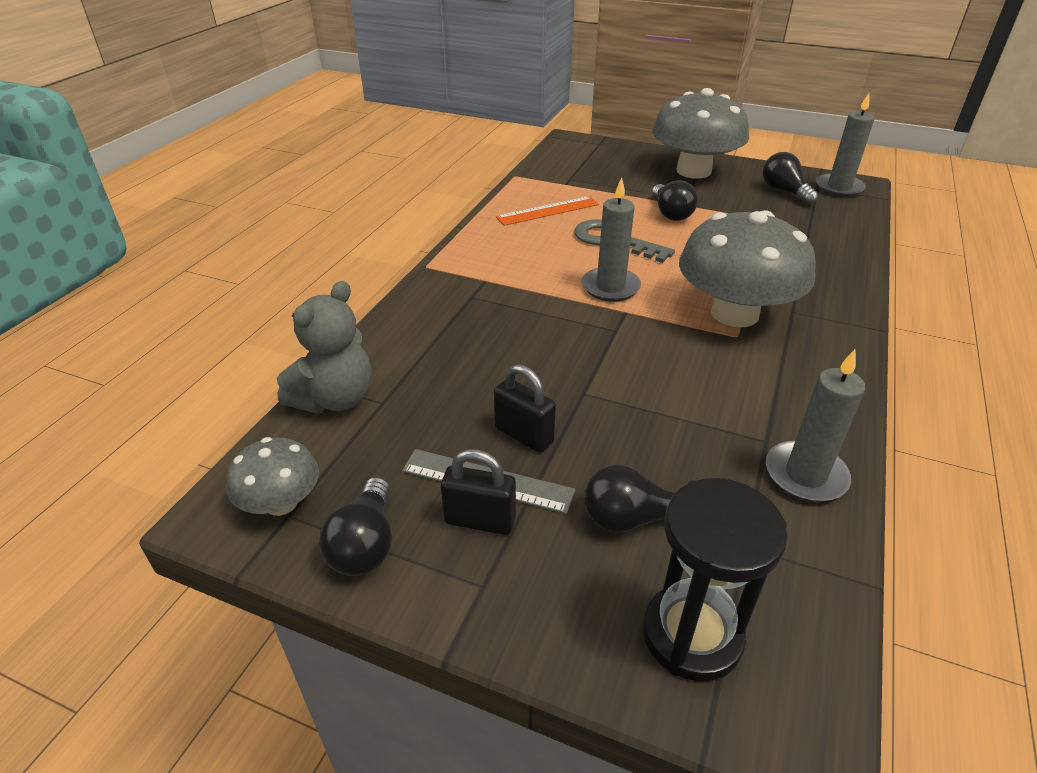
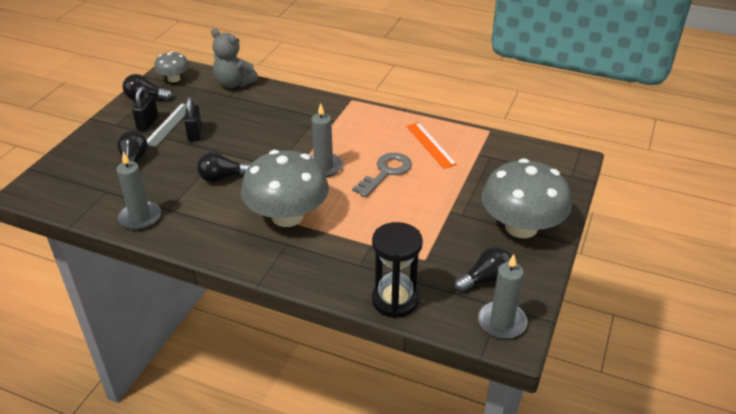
camera: 90 degrees right, 0 degrees up
(524, 435) = (195, 134): black padlock -> black padlock turned 45 degrees counterclockwise
(670, 213) = (432, 204): black light bulb -> black light bulb (222, 177)
(692, 635) = (72, 171): black hourglass -> black hourglass (395, 300)

